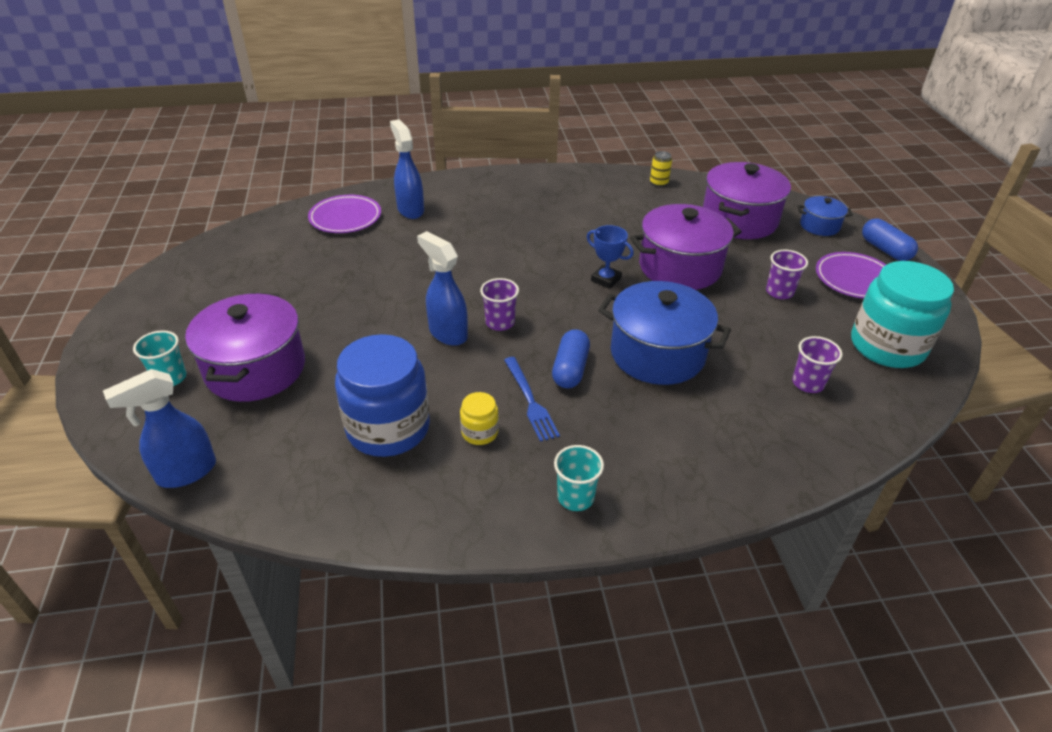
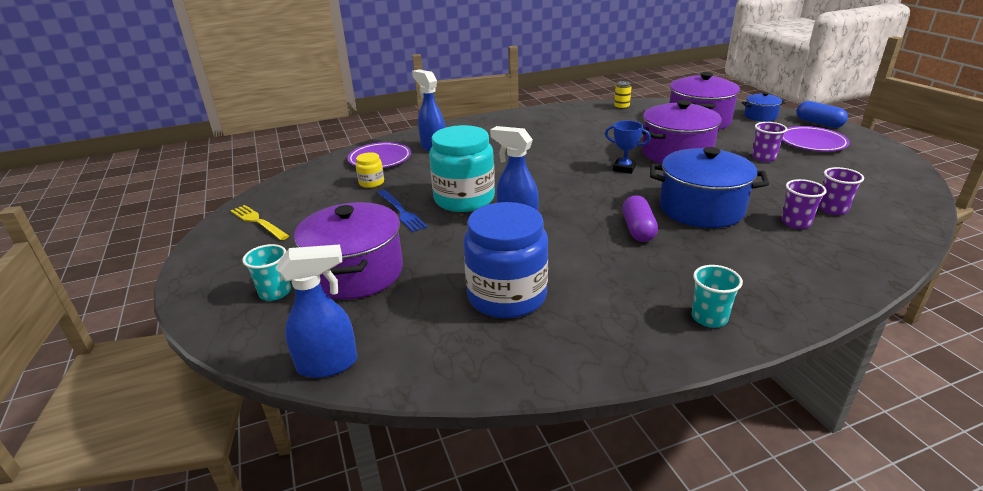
camera: 10 degrees left, 10 degrees down
(186, 472) = (328, 364): blue spray bottle -> blue spray bottle turned 150 degrees counterclockwise
(187, 284) = (258, 222): none -> yellow fork
(480, 432) = (591, 285): yellow jar -> yellow jar (371, 182)
(500, 322) = (557, 208): purple cup -> purple cup (796, 222)
(530, 401) = (620, 256): blue fork -> blue fork (401, 212)
(570, 369) = (638, 229): blue capsule -> purple capsule
(887, 346) = (870, 178): turquoise jar -> turquoise jar (464, 199)

